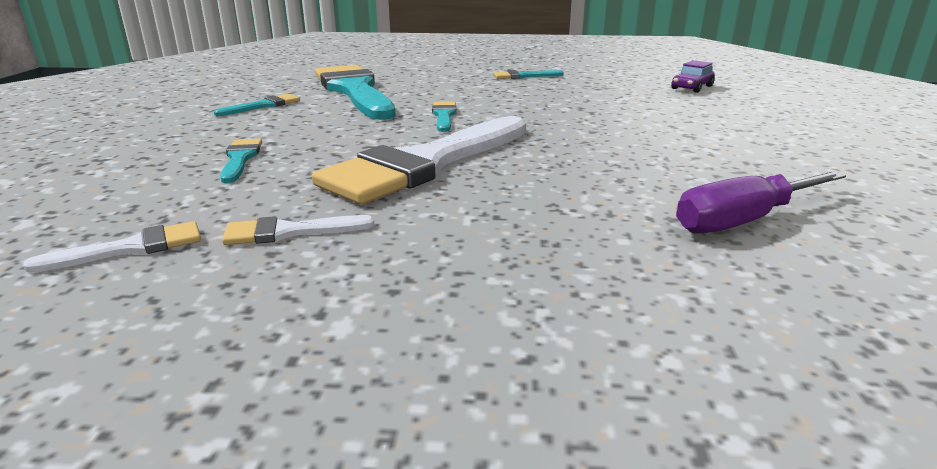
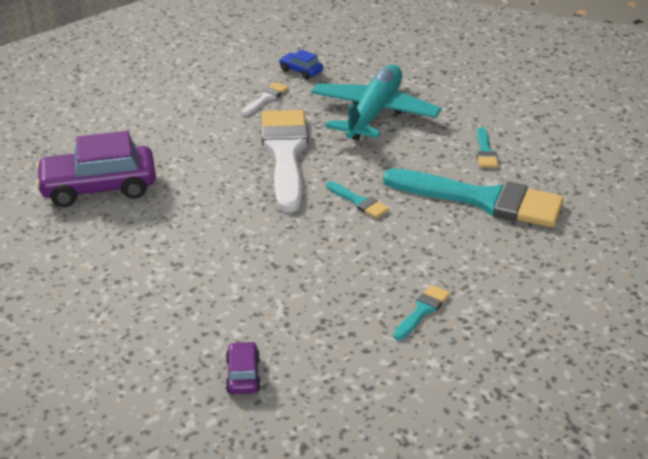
camera: 135 degrees right, 10 degrees up
(131, 248) = (301, 71): white brush -> blue car
(240, 159) = (374, 113): turquoise brush -> turquoise plane
(742, 221) = (99, 188): purple screwdriver -> purple car

